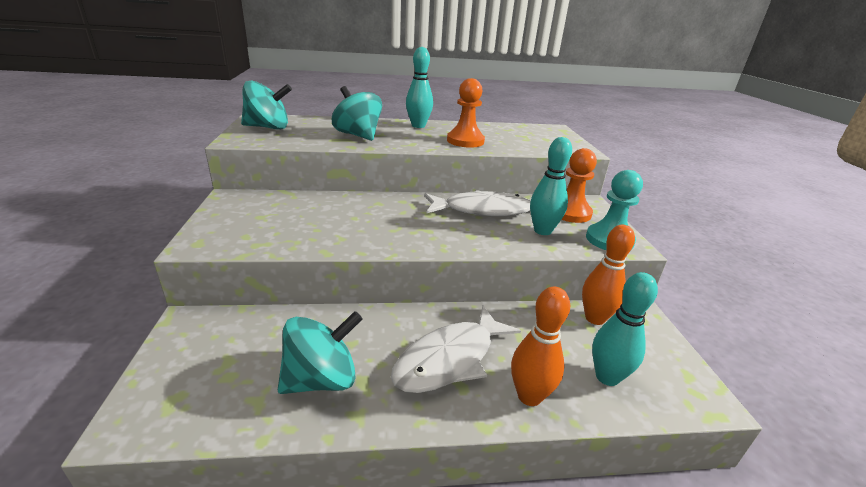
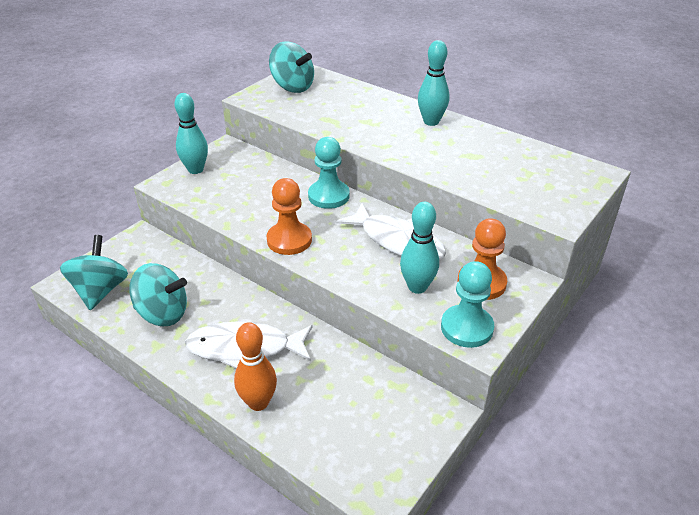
camera: 45 degrees right, 10 degrees up
(358, 135) = (352, 119): turquoise spinning top -> turquoise spinning top (100, 291)
(385, 201) = (328, 196): none -> turquoise pawn
(465, 141) = (444, 159): orange pawn -> orange pawn (289, 240)
(595, 318) = (395, 390): orange bowling pin -> none
(607, 377) = (329, 430): turquoise bowling pin -> turquoise bowling pin (195, 169)

